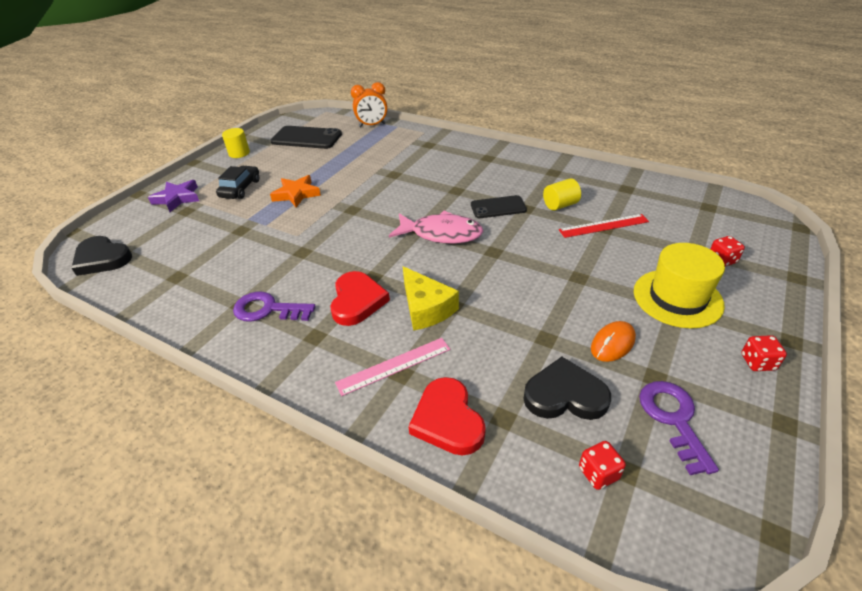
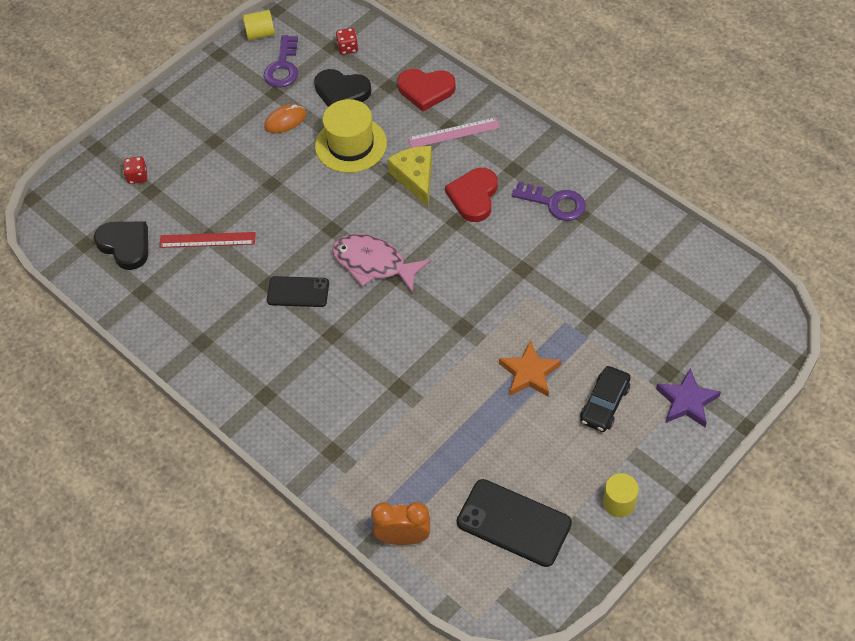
camera: 165 degrees left, 15 degrees up
(102, 259) = (742, 304): black heart -> black heart (125, 245)
(447, 420) = (426, 90): red heart -> red heart turned 105 degrees clockwise
(560, 205) = (230, 280): yellow cylinder -> yellow cylinder (260, 34)
(677, 298) = (207, 148): yellow hat -> yellow hat (351, 145)
(757, 362) = (198, 90): red dice -> none

